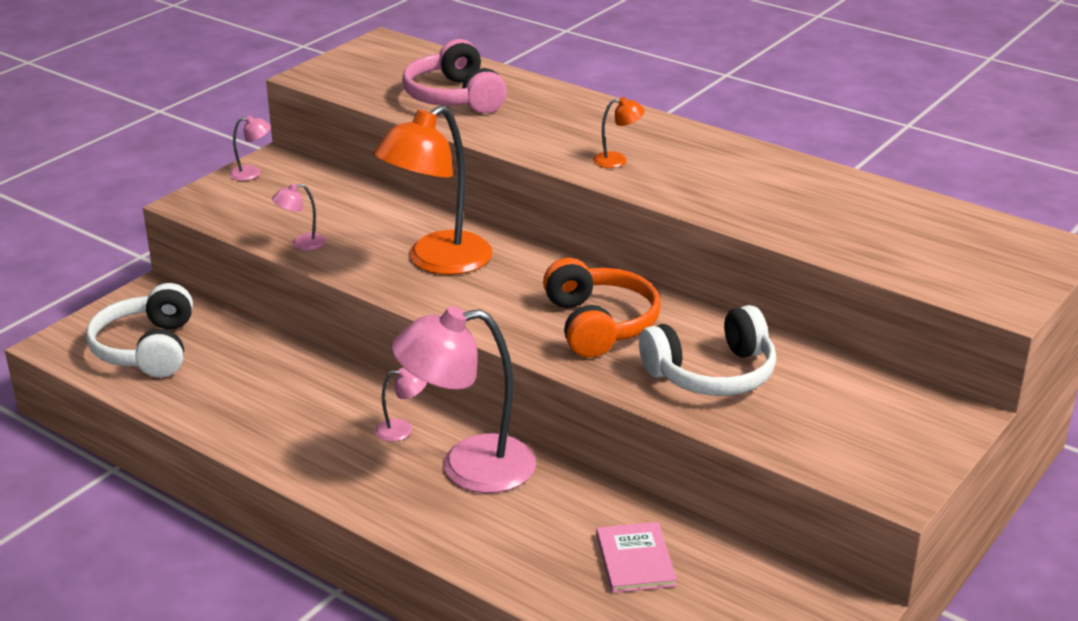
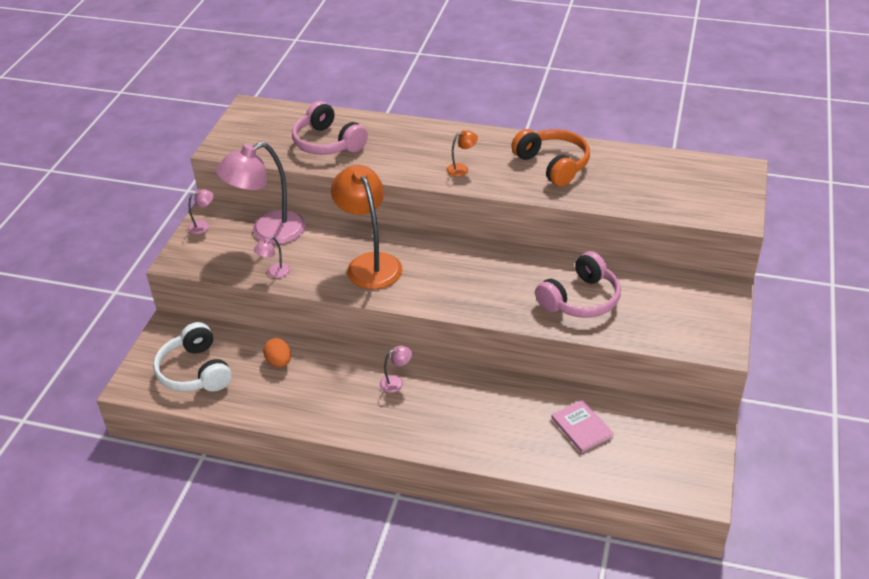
camera: 20 degrees left, 10 degrees up
(262, 366) = (279, 362): none -> orange egg
(437, 261) = (370, 263): orange lamp -> orange lamp turned 135 degrees clockwise
(468, 467) = (451, 395): pink lamp -> pink lamp (268, 232)
(599, 324) = (496, 283): orange headphones -> orange headphones (553, 165)
(712, 374) = (580, 299): white headphones -> pink headphones

